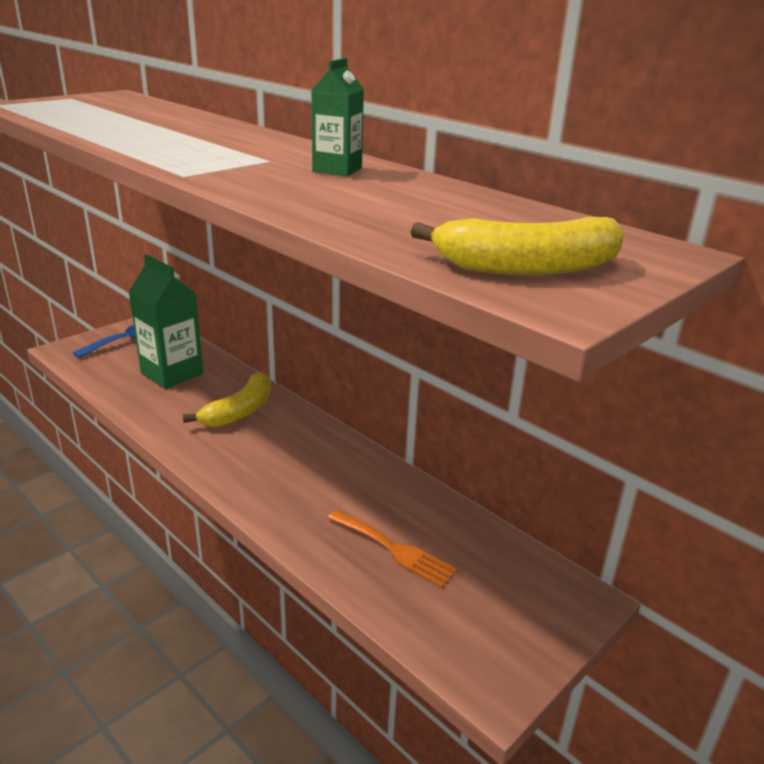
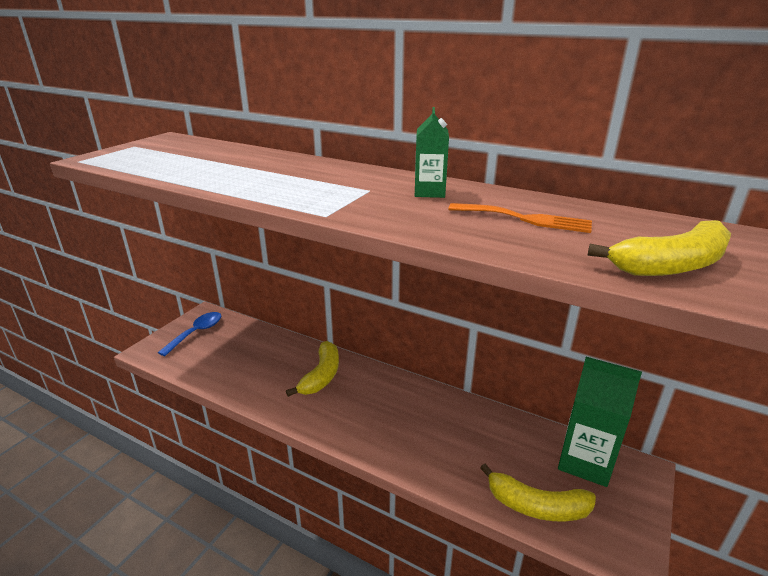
camera: 15 degrees left, 0 degrees up
(172, 373) = (249, 354): green carton -> green carton (585, 461)
(394, 549) = (499, 465): orange fork -> orange fork (525, 219)
(411, 603) = (537, 506): none -> yellow banana

